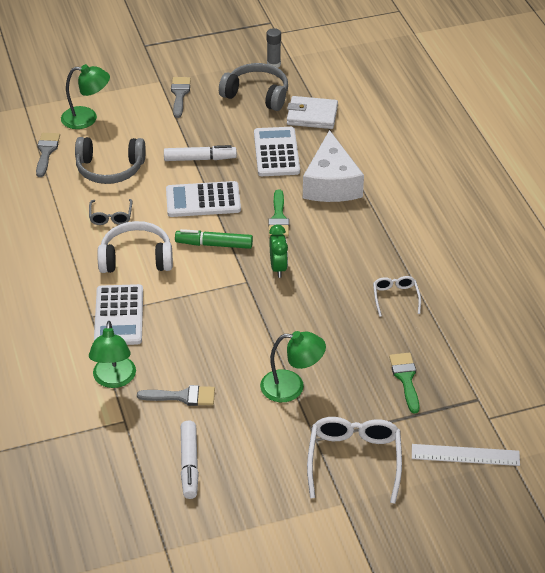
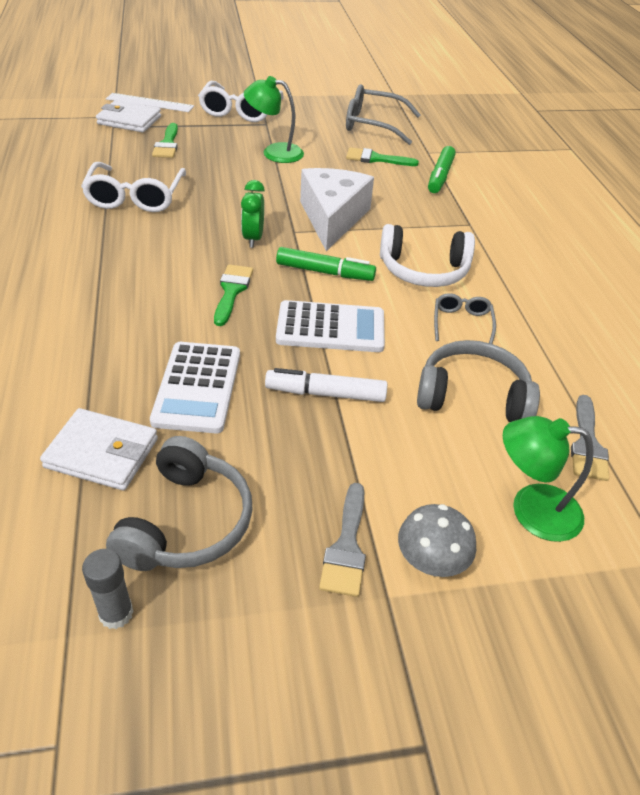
camera: 175 degrees left, 0 degrees up
(114, 379) = (440, 176): green lamp -> green marker
(119, 316) = (440, 220): white calculator -> none
(139, 94) = (431, 560): none -> grey mushroom
(182, 396) = (376, 159): grey brush -> green brush
(189, 464) = (373, 124): white marker -> grey glasses
(257, 94) = (187, 522): grey headphones -> grey headphones turned 105 degrees counterclockwise
(331, 184) = (136, 326): white cheese -> white cheese (332, 218)
(395, 297) = (135, 197): white glasses -> white glasses, size x1.83
(467, 414) = (129, 120): none -> white wallet

